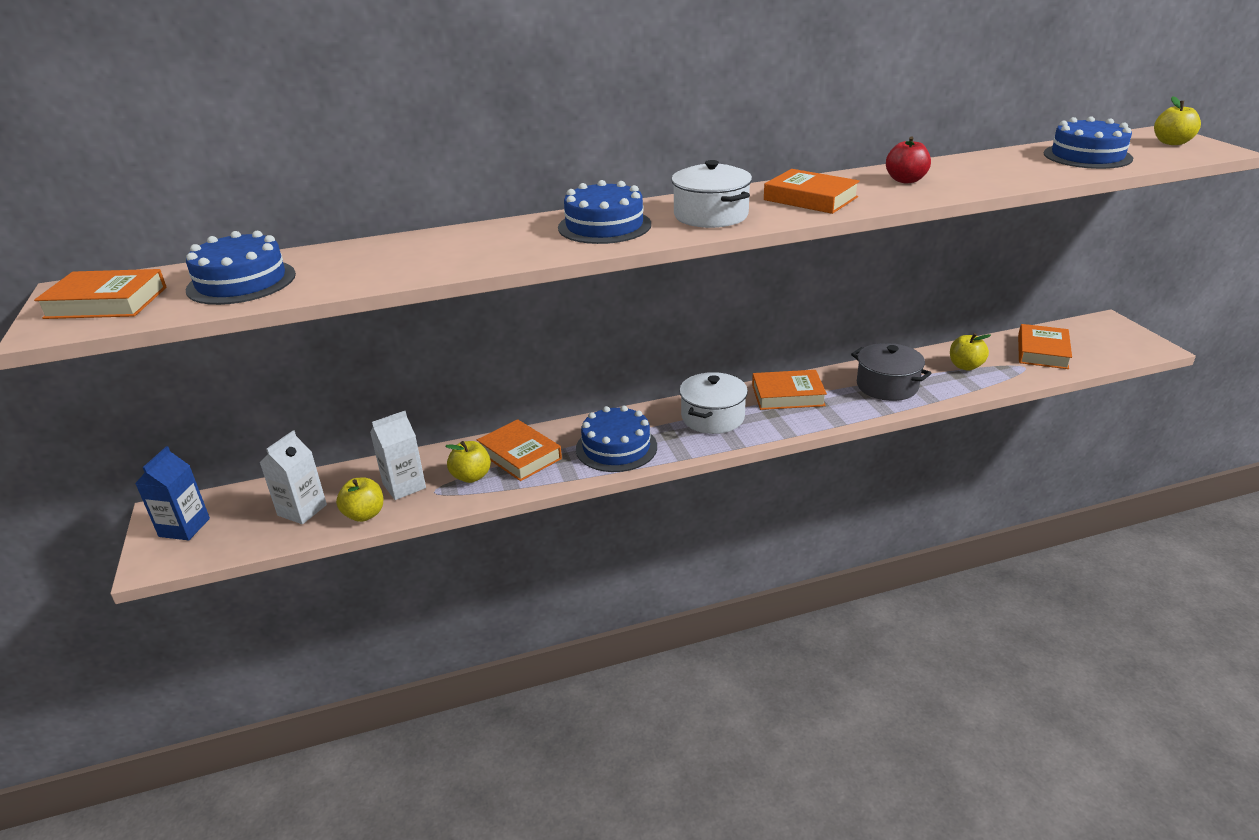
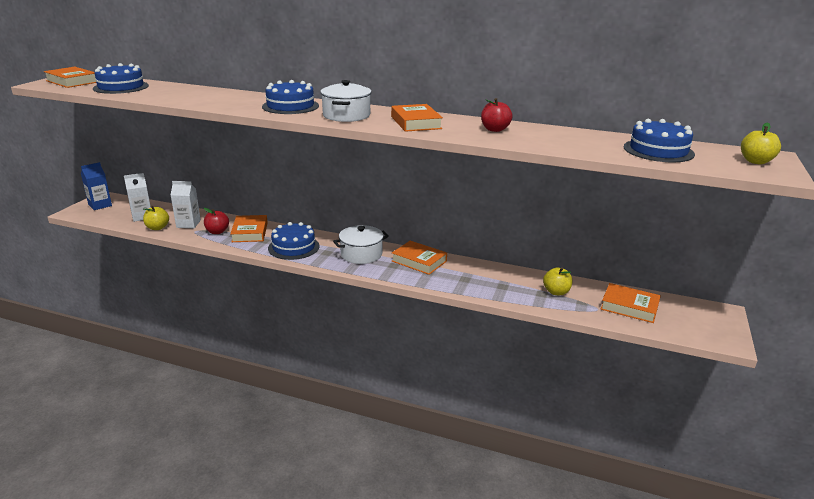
camera: 35 degrees right, 5 degrees down
(471, 476) = (217, 232): yellow apple -> red apple
(887, 386) = (484, 280): grey pot -> none
(1042, 352) = (629, 307): orange book -> orange book turned 60 degrees clockwise

